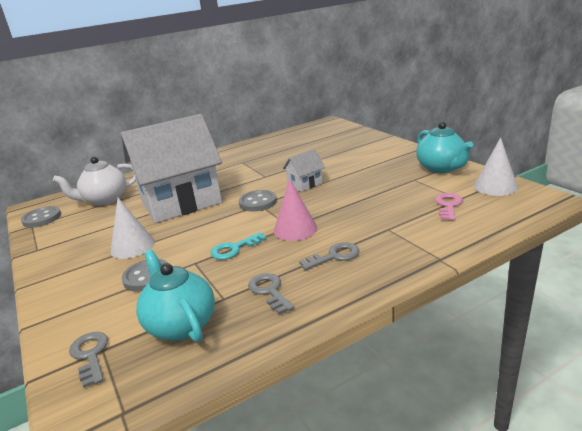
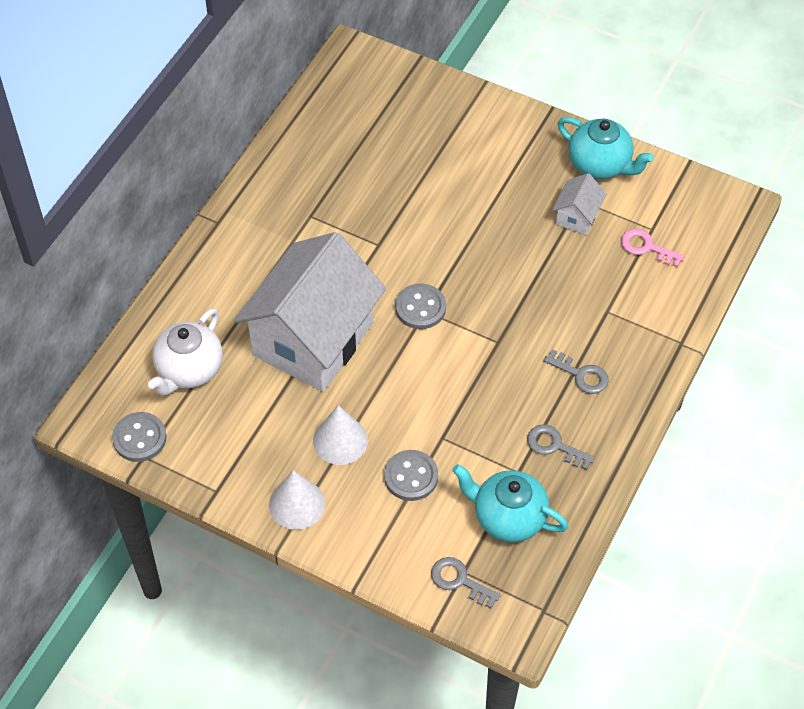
camera: 35 degrees left, 30 degrees up
(234, 249) = (467, 401): turquoise key -> none
(295, 229) = (508, 345): pink cone -> none
(305, 184) = (450, 249): white house -> white house (577, 216)
(334, 256) = (581, 374): grey key -> grey key turned 90 degrees clockwise
(448, 205) = (646, 247): pink key -> pink key turned 45 degrees counterclockwise
(495, 186) = (679, 192): white cone -> white cone (297, 504)

